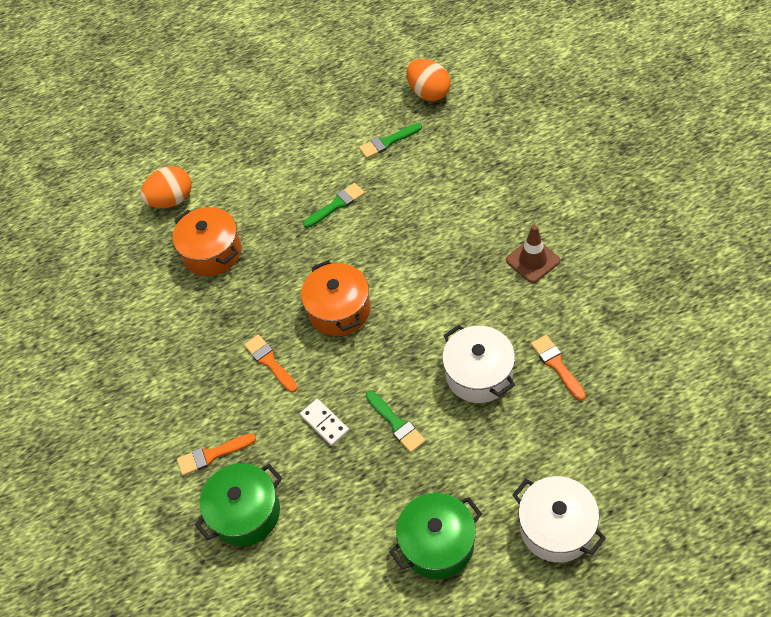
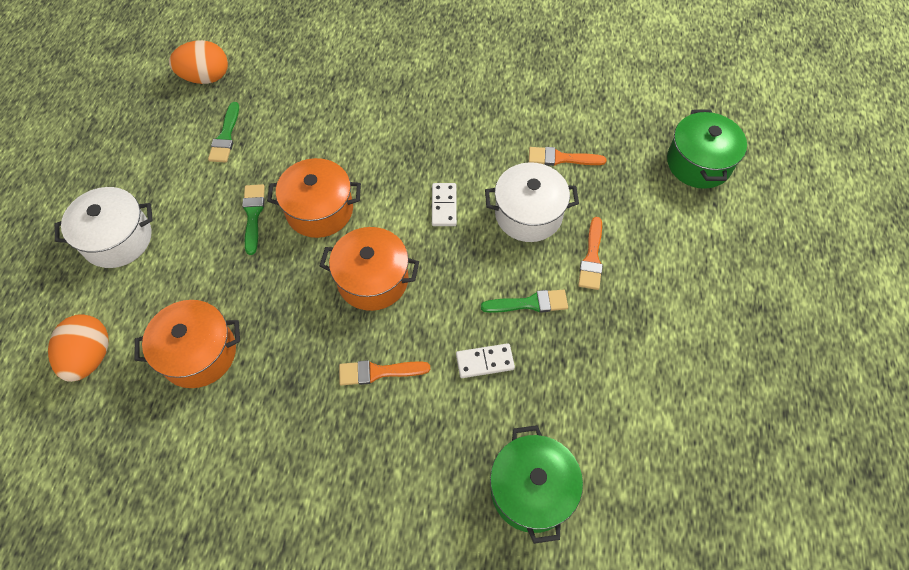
camera: 65 degrees left, 5 degrees up
(212, 455) = (442, 487): orange brush -> orange brush (592, 258)
(371, 239) = (319, 210): none -> orange pot
(437, 544) = (669, 340): green pot -> green pot (698, 163)
(439, 313) = (444, 206): none -> white domino
(532, 260) = (450, 114): brown traffic cone -> none
(556, 528) = (707, 247): white pot -> white pot (117, 239)

